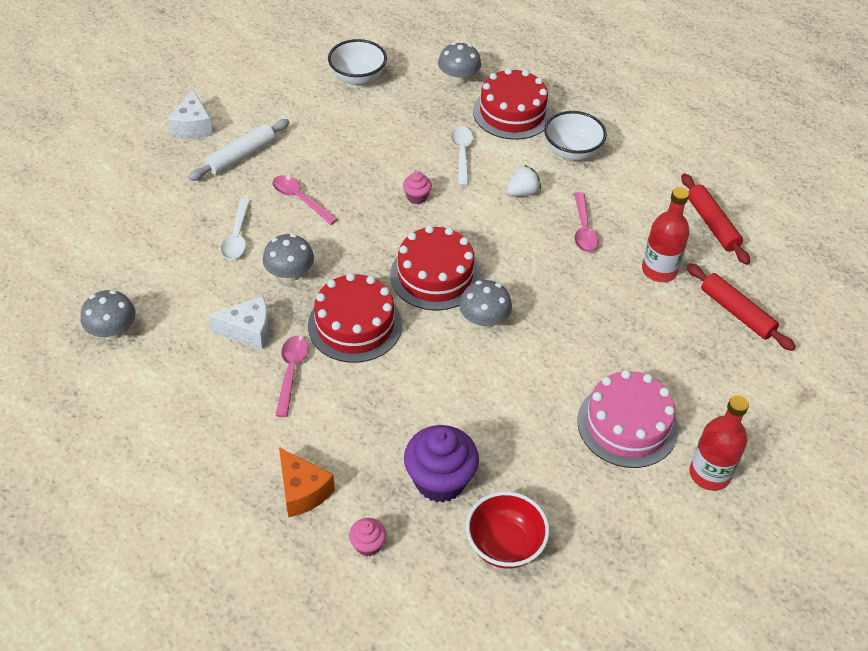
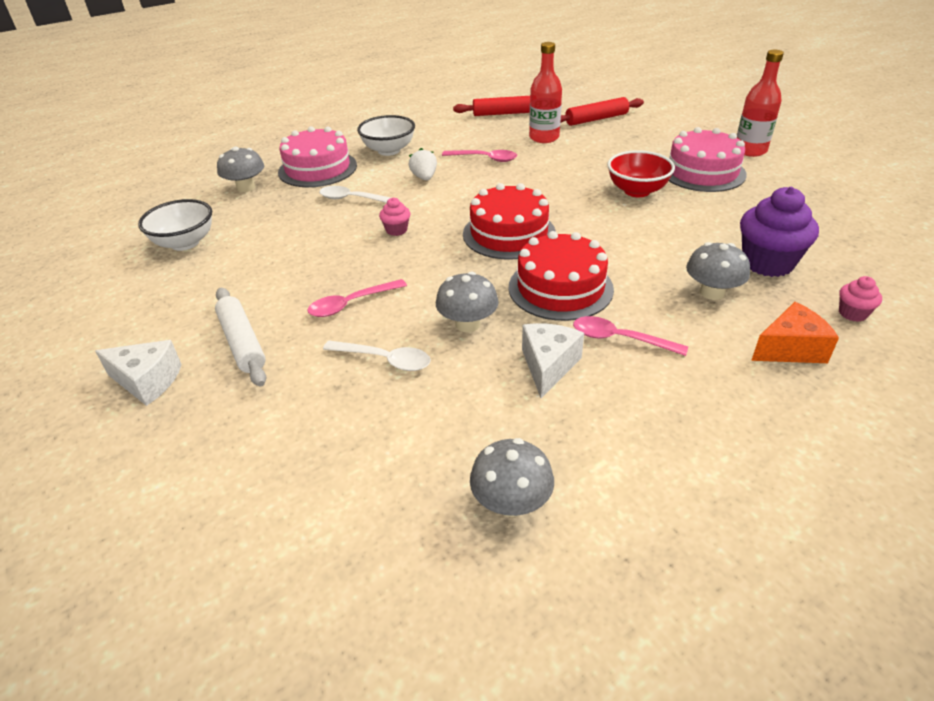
camera: 70 degrees left, 10 degrees down
(484, 320) = (575, 216): grey mushroom -> grey mushroom (712, 292)
(504, 545) = (835, 240): red bowl -> red bowl (637, 191)
(512, 112) = (317, 168): red cake -> pink cake

